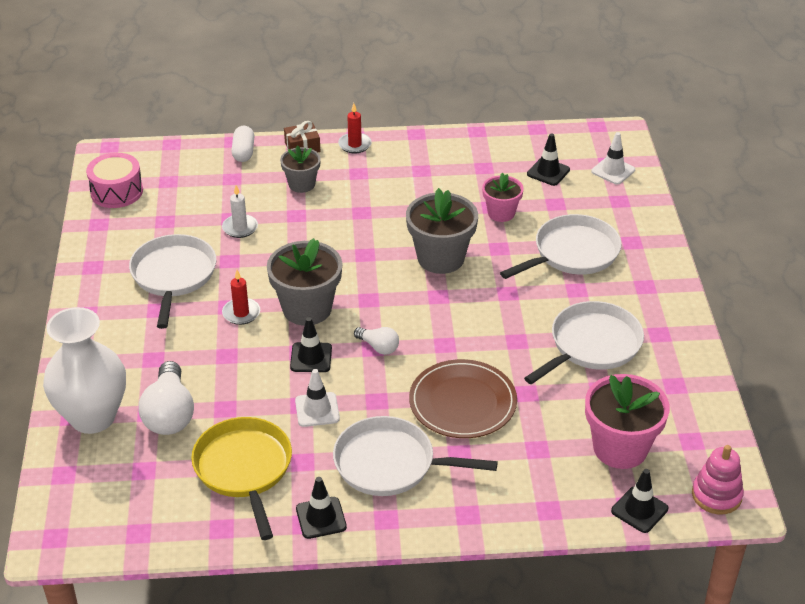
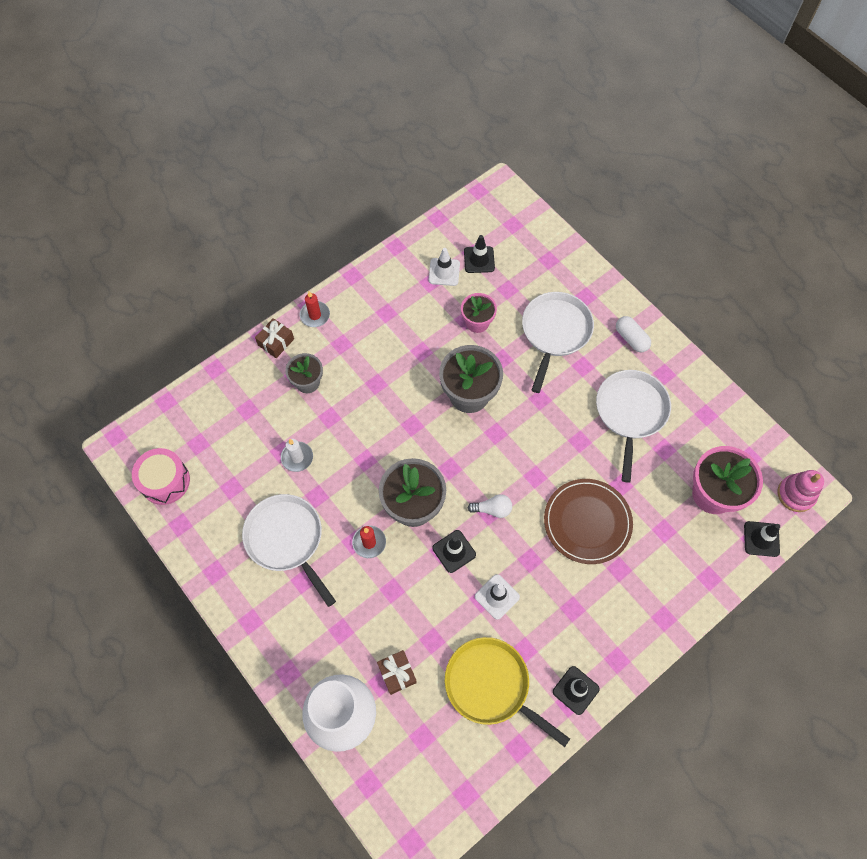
camera: 35 degrees left, 25 degrees up
(169, 414) = (397, 673): white light bulb -> brown gift
(243, 152) = (233, 375): white capsule -> white capsule (631, 338)
(390, 464) = (583, 610): white pan -> none
(613, 171) = (522, 231): white traffic cone -> white traffic cone (444, 272)

